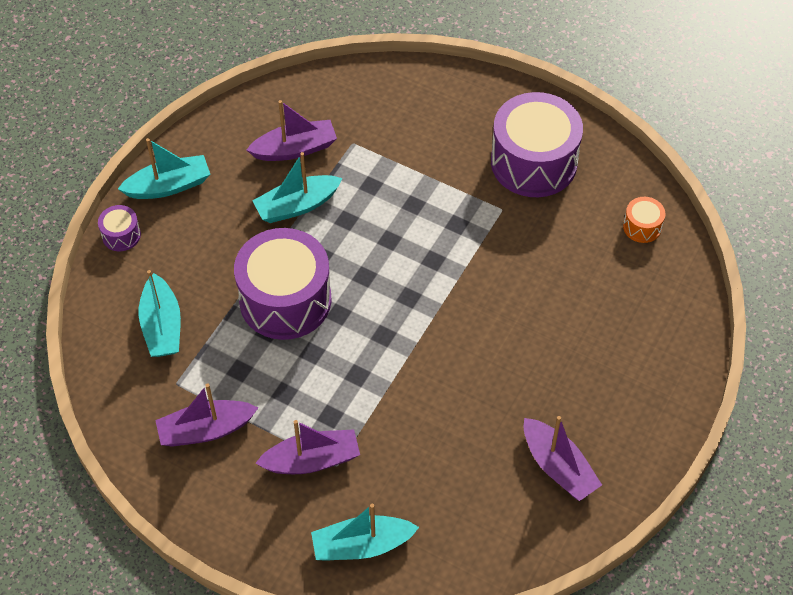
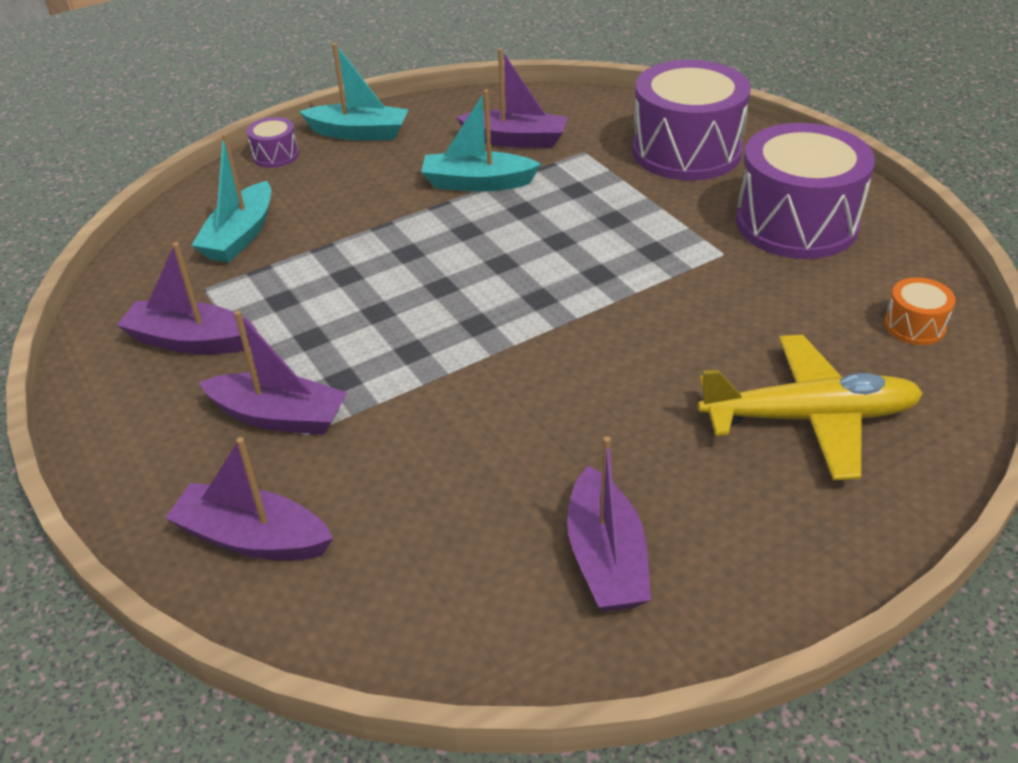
camera: 30 degrees right, 15 degrees down
(285, 300) = (391, 255): purple drum -> purple drum (686, 151)
(362, 545) = (253, 538): turquoise boat -> purple boat
(616, 324) = (810, 418): none -> yellow plane

